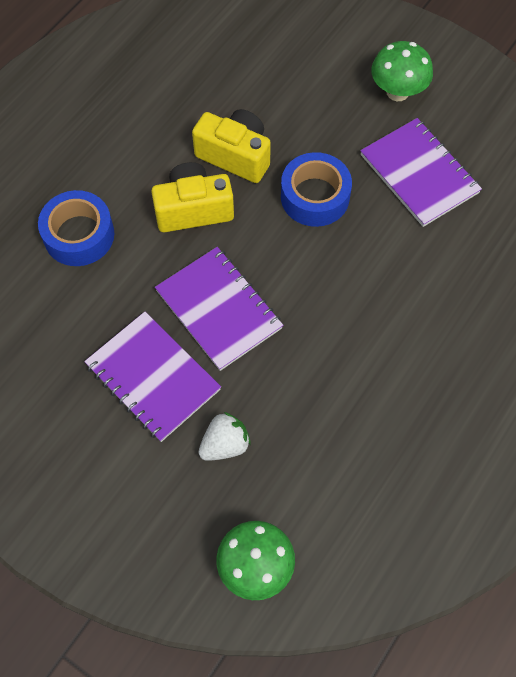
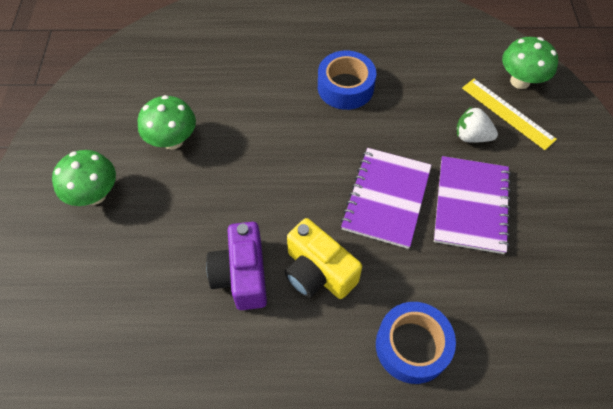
camera: 125 degrees left, 5 degrees down
(224, 510) = (507, 113): none -> yellow ruler
(235, 156) = (242, 275): yellow camera -> purple camera
(315, 196) = (241, 194): blue tape -> blue tape (345, 87)
(419, 174) = (173, 141): purple notebook -> green mushroom

